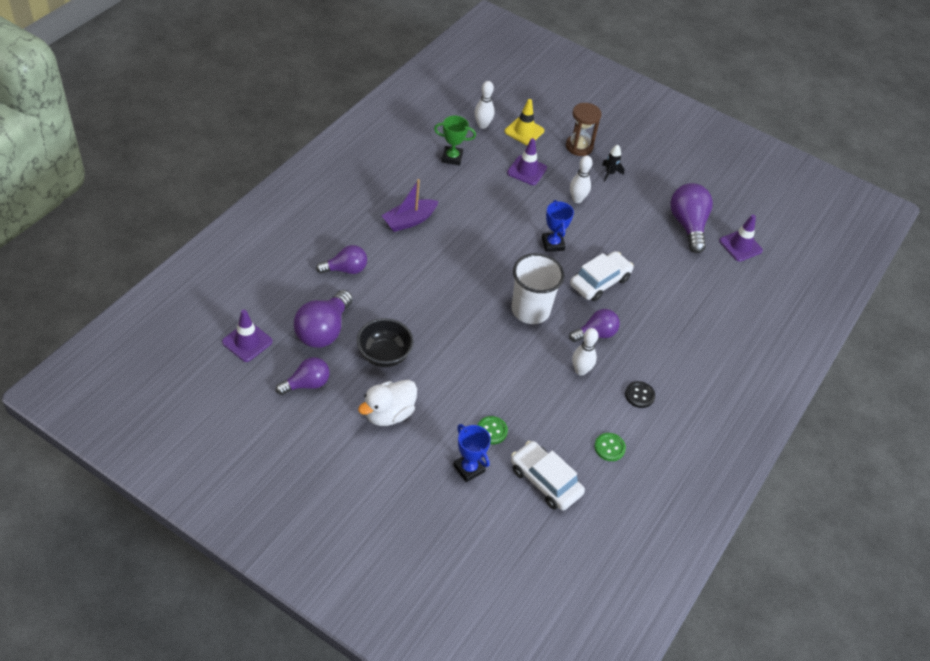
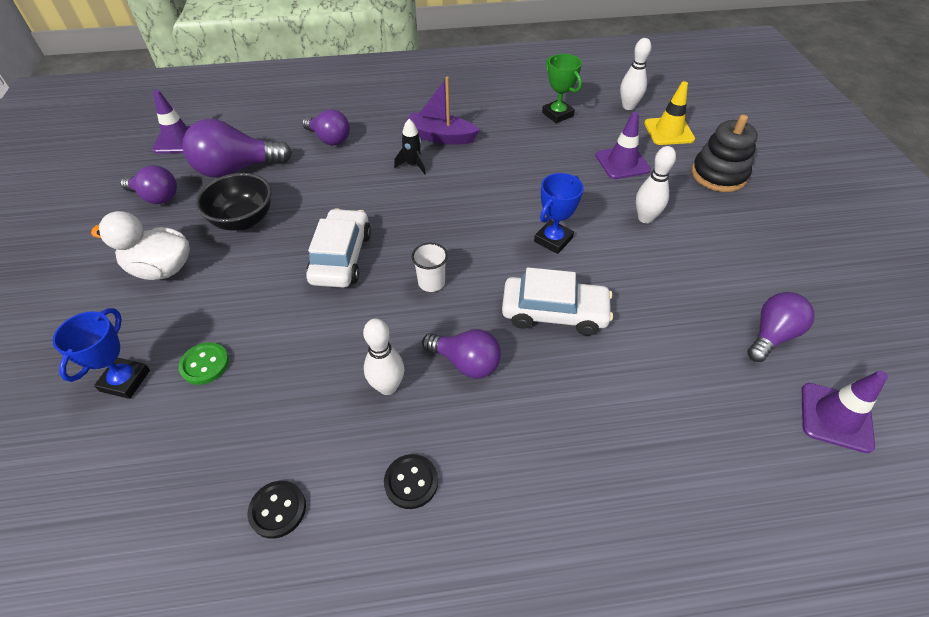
camera: 55 degrees right, 0 degrees up
(530, 310) = (431, 282): white cup -> white cup, size x0.47
(545, 481) = (156, 472): white car -> white car (341, 257)
(579, 146) = (718, 175): brown hourglass -> black stacking toy
(609, 447) = (278, 510): green button -> black button
(610, 173) = (725, 218): black rocket -> black rocket (413, 165)
(688, 225) = (772, 335): purple light bulb -> purple light bulb, size x0.65

